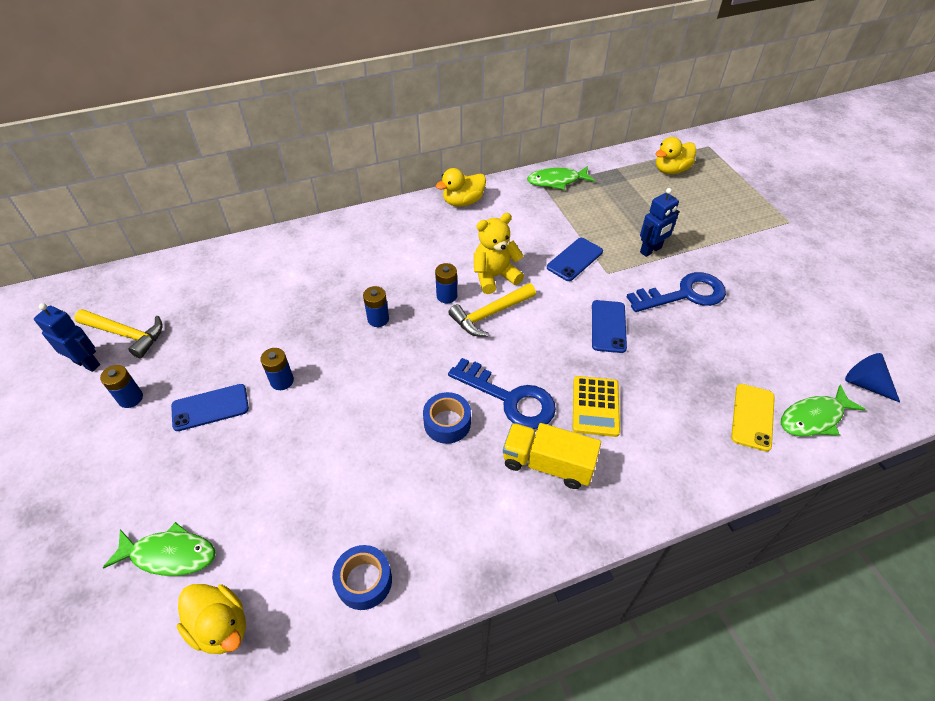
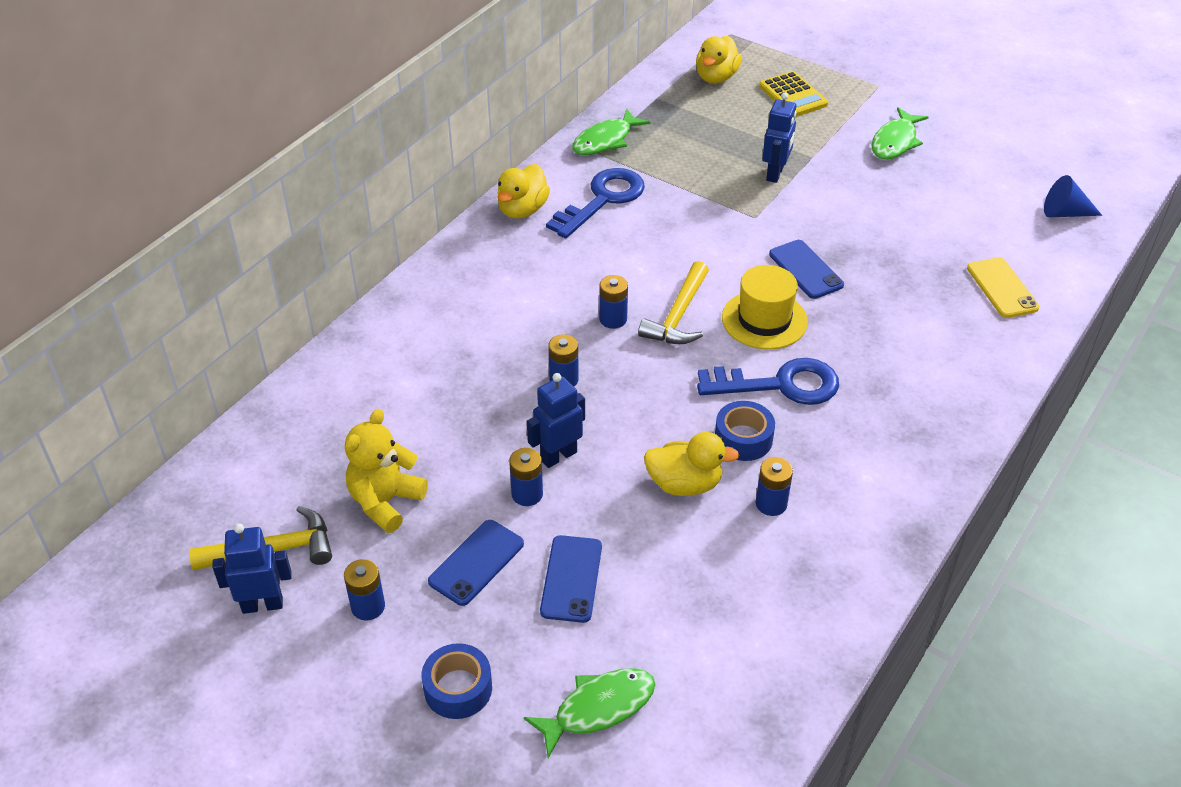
camera: 35 degrees left, 5 degrees down
(221, 626) = (720, 727): yellow duck -> yellow duck (684, 484)
(324, 367) = (558, 456): none -> blue robot
(364, 581) = (810, 611): blue tape -> blue tape (458, 688)
(418, 481) = (771, 504): none -> blue battery
(495, 276) = (643, 275): yellow teddy bear -> yellow teddy bear (385, 502)
(544, 347) = (764, 320): none -> yellow hat
(547, 464) = (871, 422): yellow truck -> none
(575, 259) = (709, 218): blue phone -> blue phone (571, 579)
(595, 406) = (864, 349): yellow calculator -> yellow calculator (793, 95)
(684, 294) = (847, 204): blue key -> blue key (602, 200)
(814, 418) = (1049, 263): green fish -> green fish (895, 142)

